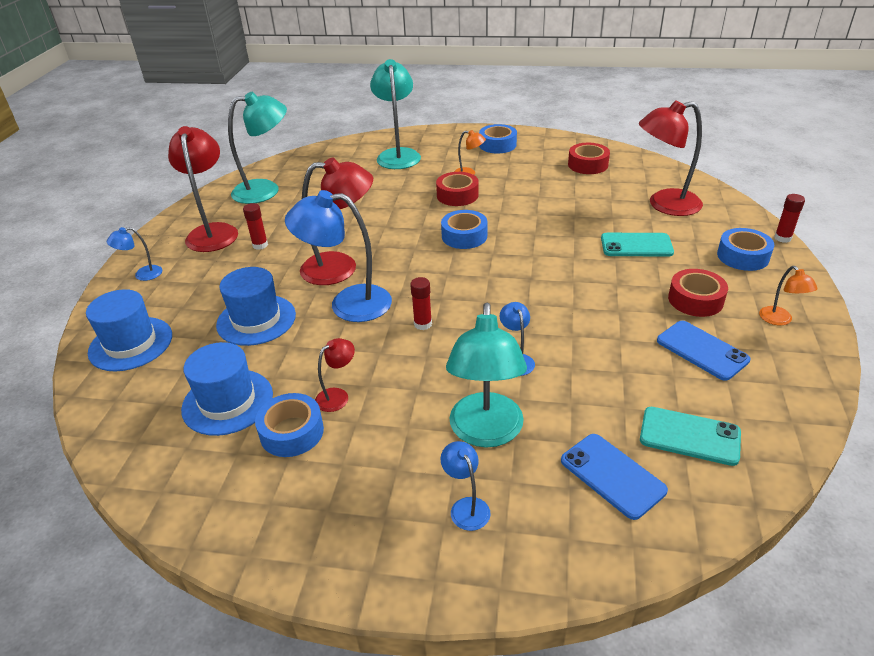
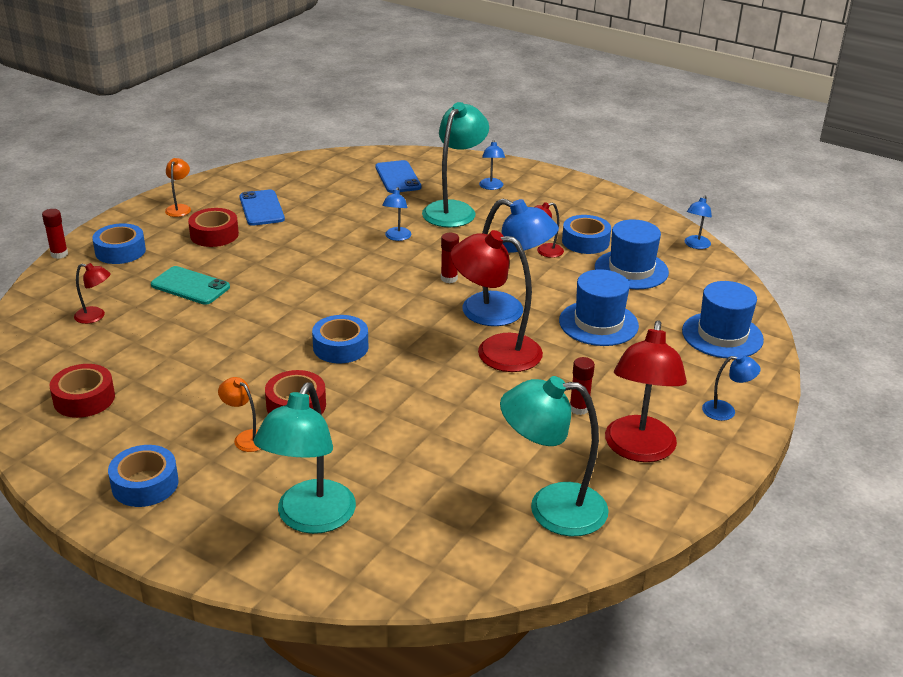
camera: 160 degrees left, 5 degrees down
(139, 478) = (695, 245): none -> blue lamp
(664, 205) = (95, 316): red lamp -> red lamp, size x0.47
(689, 436) = (333, 179): turquoise phone -> none

